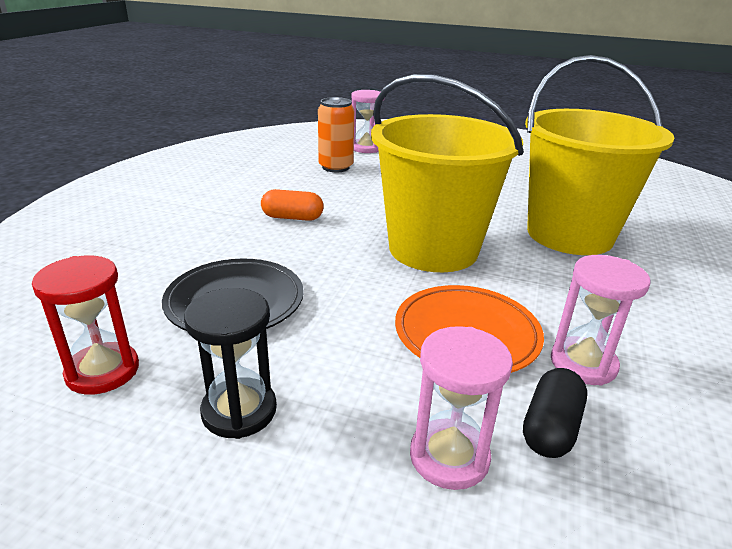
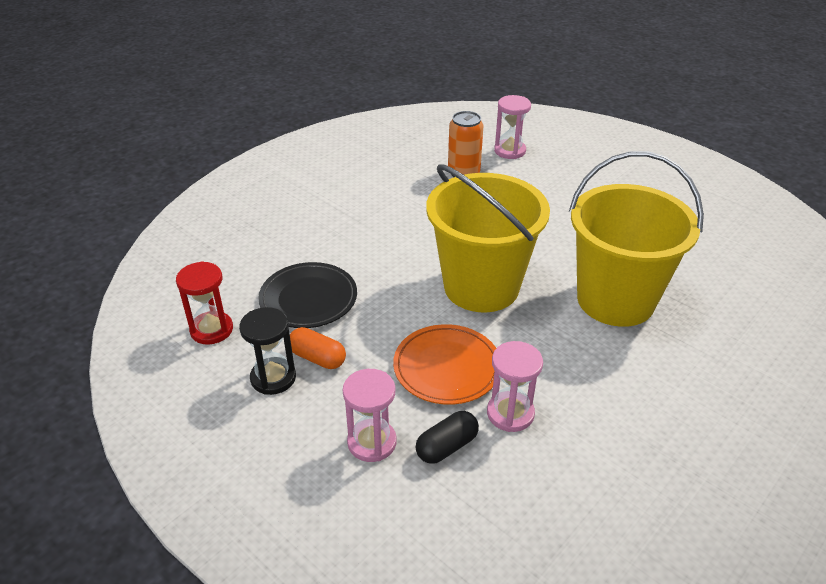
camera: 25 degrees right, 10 degrees up
(292, 218) = (391, 227): orange capsule -> orange capsule (317, 358)

